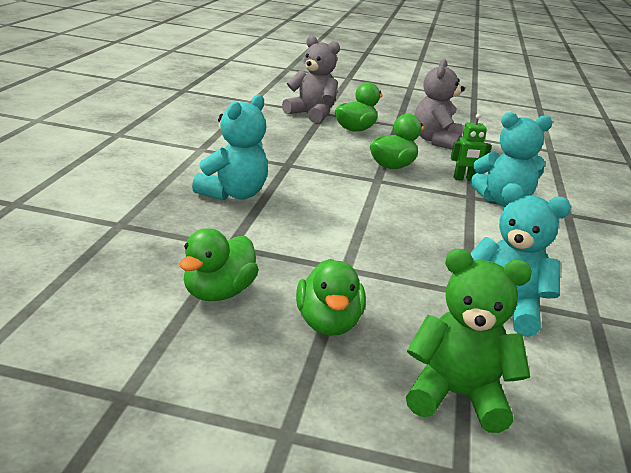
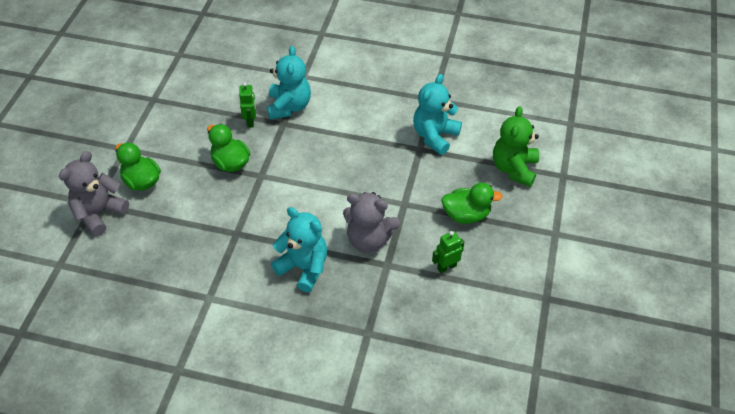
camera: 85 degrees left, 25 degrees up
(218, 293) = (446, 267): green duck -> green robot
(436, 141) = (166, 126): grey teddy bear -> grey teddy bear (369, 240)

